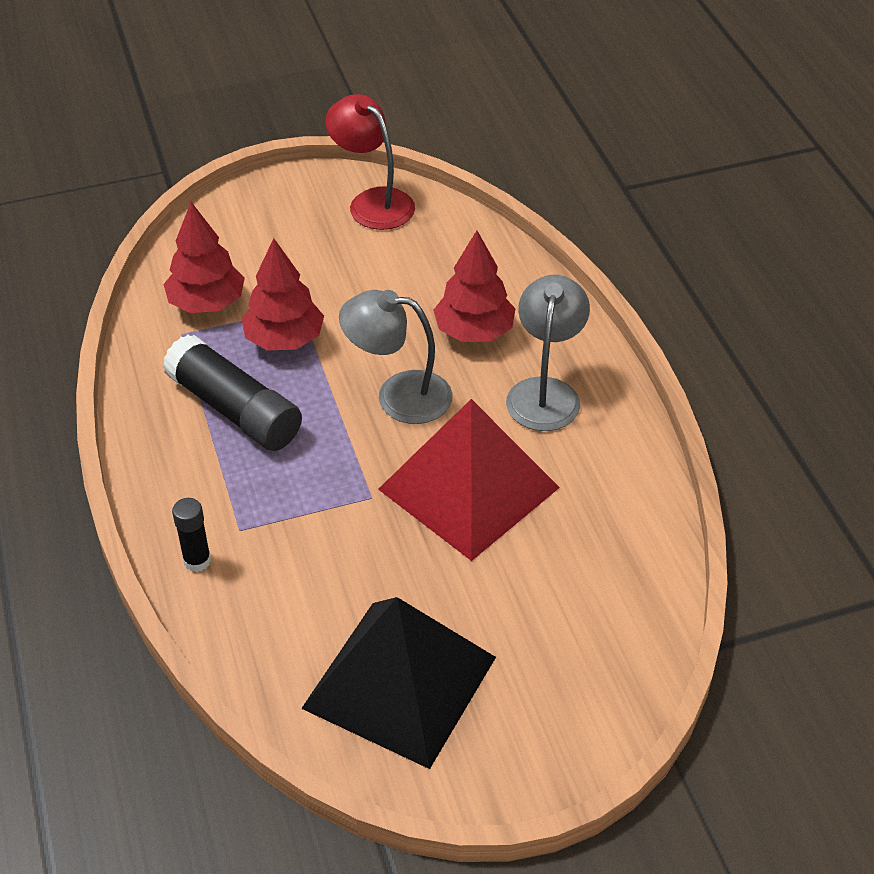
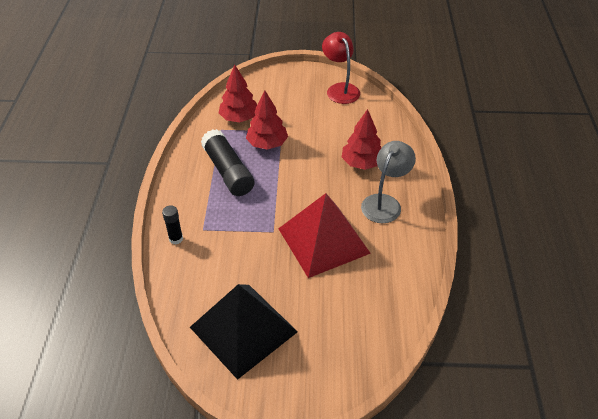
camera: 20 degrees right, 0 degrees up
(398, 395) = (309, 185): grey lamp -> none

